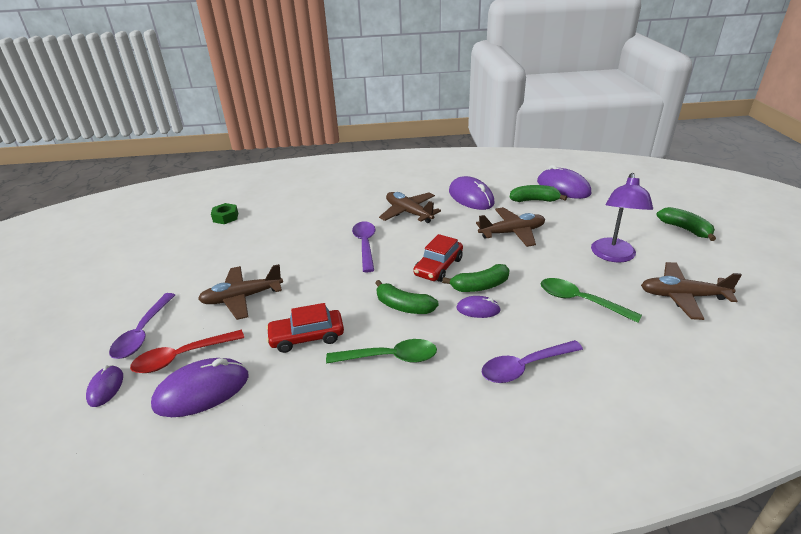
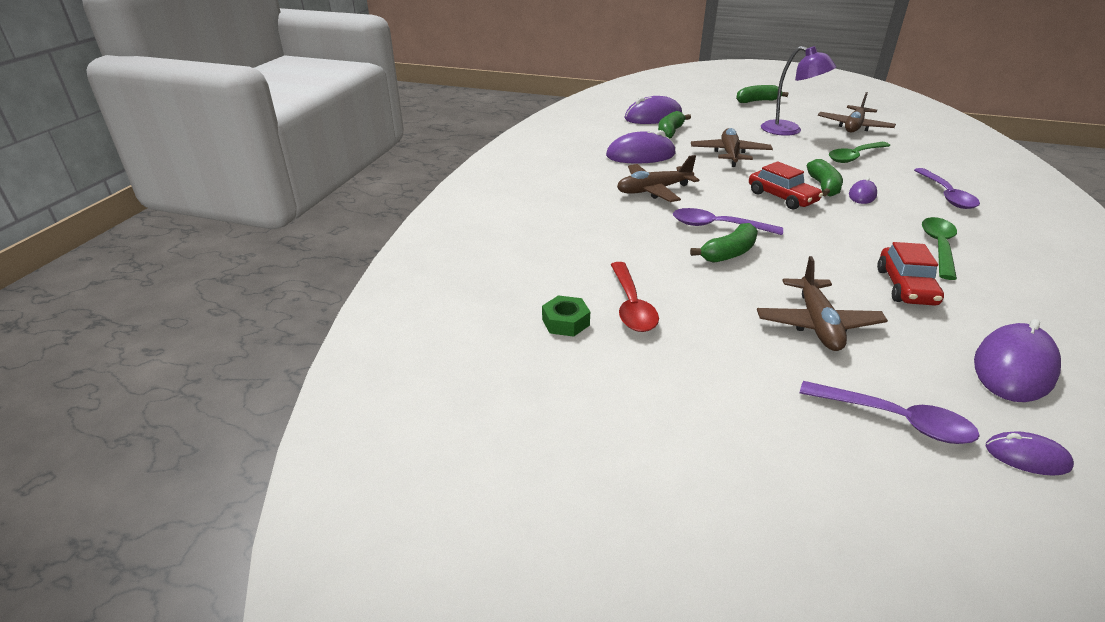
camera: 70 degrees left, 0 degrees up
(182, 357) = (950, 382): red spoon -> red spoon (632, 306)
(202, 391) = (1014, 368): purple mouse -> purple mouse turned 45 degrees clockwise
(403, 306) = (852, 226): green banana -> green banana (729, 253)

